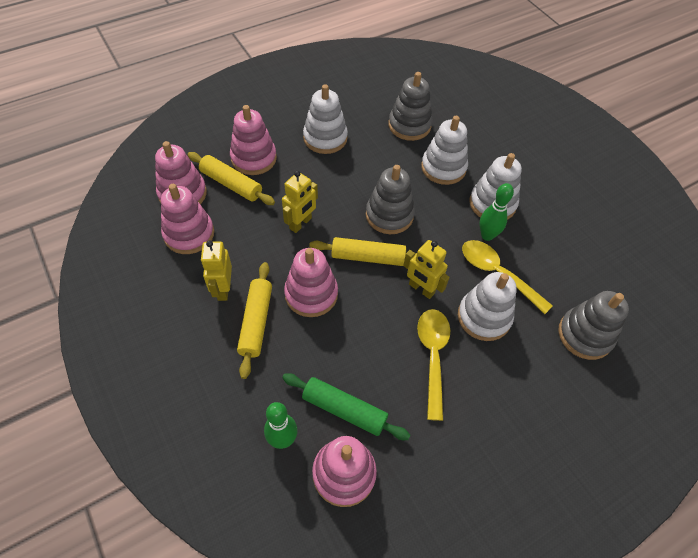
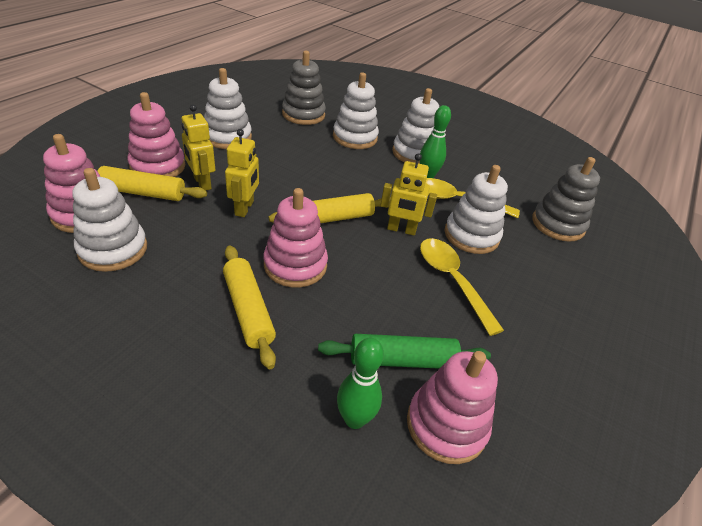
camera: 30 degrees left, 15 degrees down
(189, 234) = (113, 249): pink stacking toy -> white stacking toy
(223, 289) = (187, 290): yellow robot -> yellow robot (202, 183)
(389, 215) = (331, 181): grey stacking toy -> none

